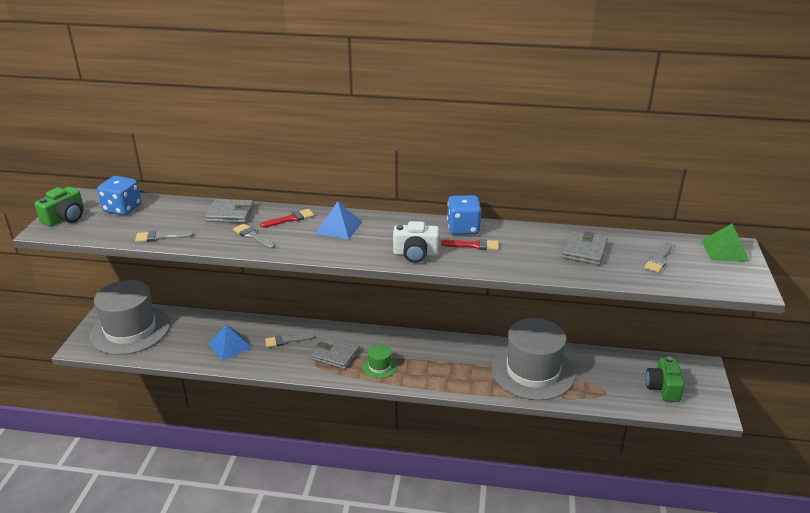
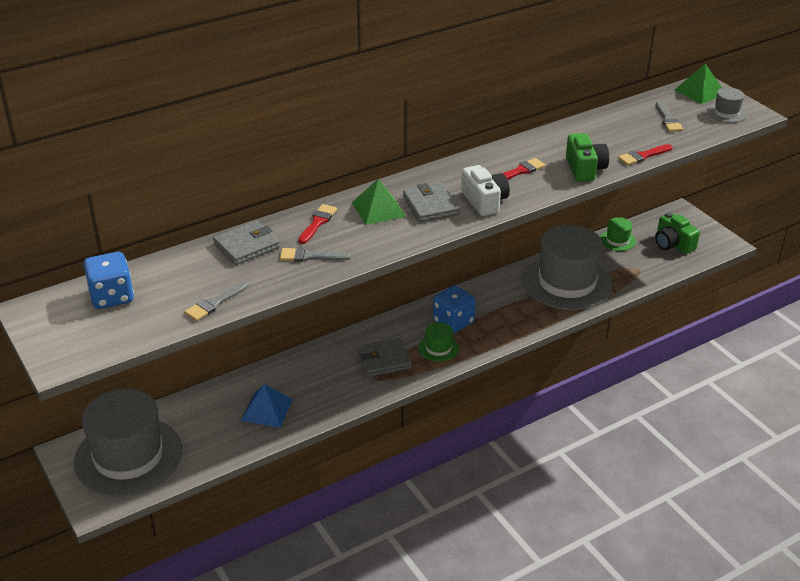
camera: 40 degrees left, 5 degrees up
(65, 218) = (60, 338): green camera -> green camera (585, 169)
(286, 341) = (318, 373): grey brush -> none
(339, 227) = (378, 209): blue pyramid -> green pyramid
(415, 254) = (484, 201): white camera -> white camera turned 75 degrees counterclockwise
(463, 228) = (488, 160): blue dice -> blue dice (453, 322)
(584, 251) = (608, 136): grey wallet -> grey wallet (430, 206)
(591, 276) = (643, 156): none -> red brush
(616, 361) = (617, 240): none -> green hat
(725, 276) = (726, 113): none -> grey hat

